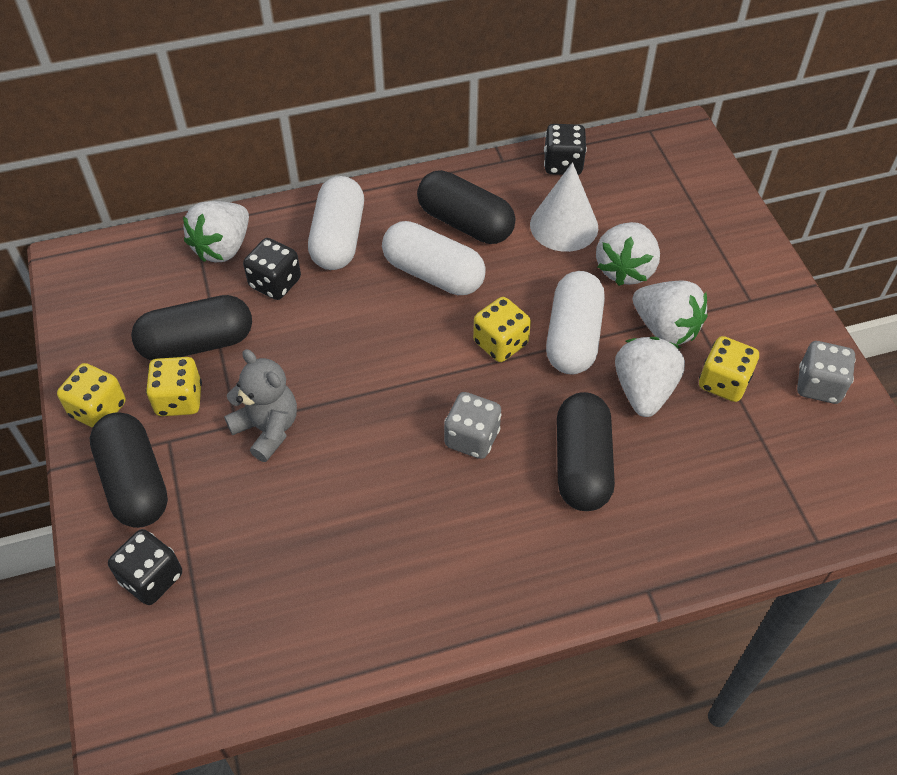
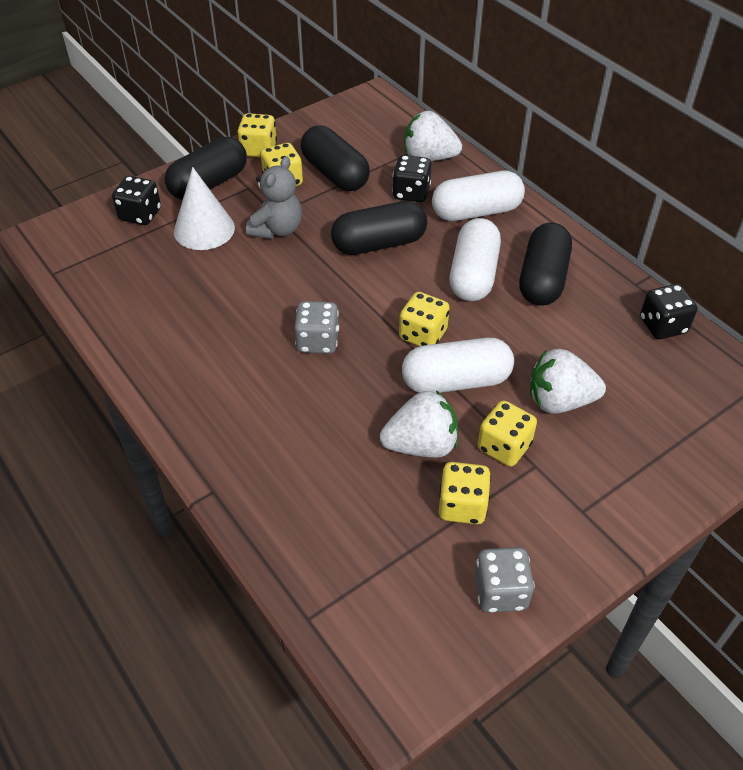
camera: 70 degrees right, 5 degrees down
(564, 226) = (584, 344): white cone -> white cone (204, 229)
(582, 464) = (321, 418): black capsule -> black capsule (379, 244)
(665, 328) = (504, 447): white strawberry -> yellow dice

